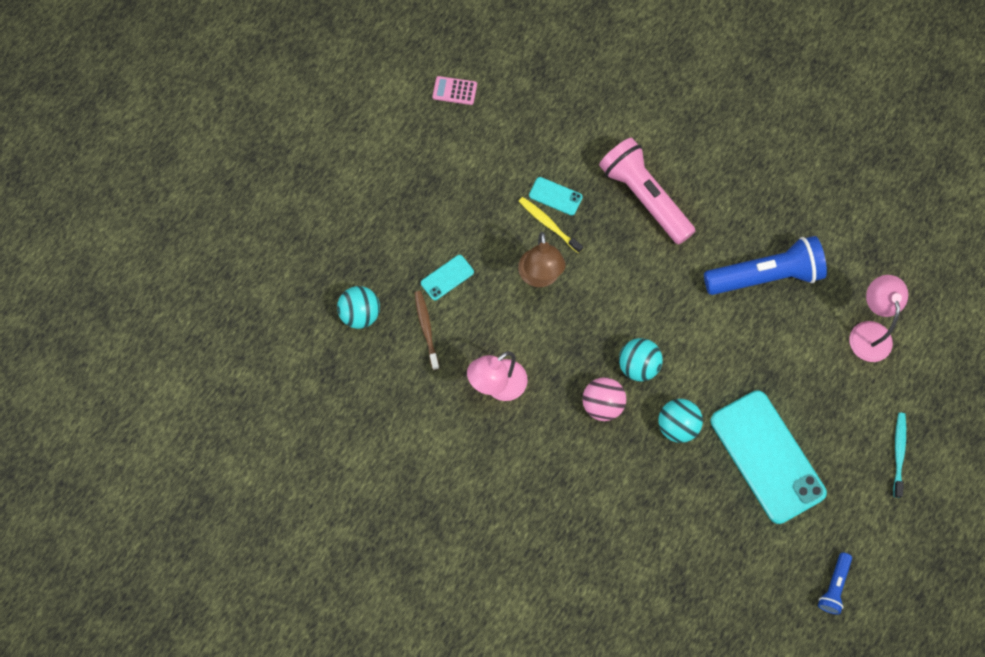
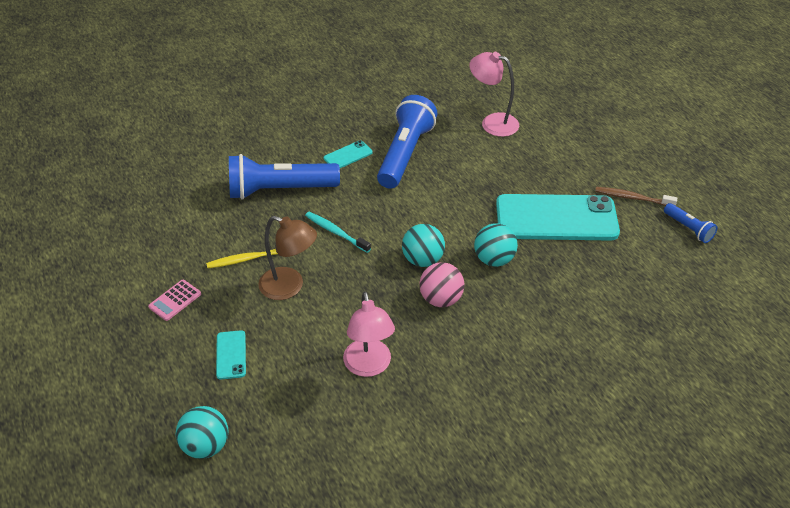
camera: 60 degrees left, 25 degrees down
(426, 329) = (267, 396): brown toothbrush -> brown toothbrush (632, 198)
(454, 91) = (61, 264): pink calculator -> pink calculator (175, 300)
(555, 196) = (226, 243): turquoise phone -> turquoise phone (348, 155)
(644, 197) = (279, 190): pink flashlight -> blue flashlight
(898, 453) = (598, 148): turquoise toothbrush -> turquoise toothbrush (336, 232)

